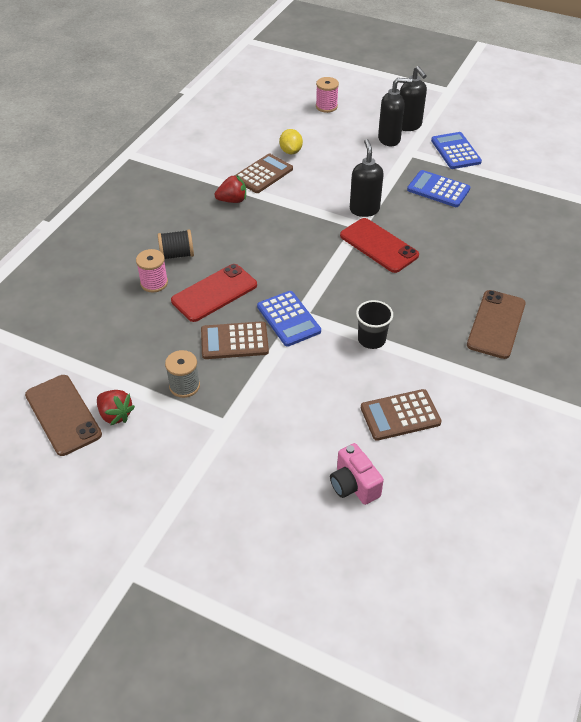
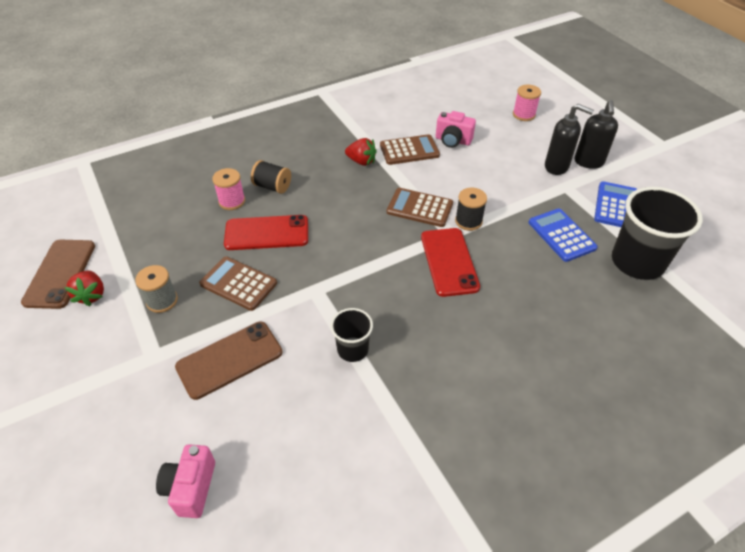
camera: 35 degrees right, 0 degrees up
(288, 319) = (301, 288): blue calculator -> none
(291, 151) = (453, 141): yellow lemon -> pink camera
(364, 209) = (468, 221): black soap dispenser -> black spool
(400, 415) = (303, 444): brown calculator -> brown calculator (419, 208)
(496, 324) = (492, 406): brown phone -> brown phone (229, 359)
(502, 185) = (637, 262): none -> black cup

